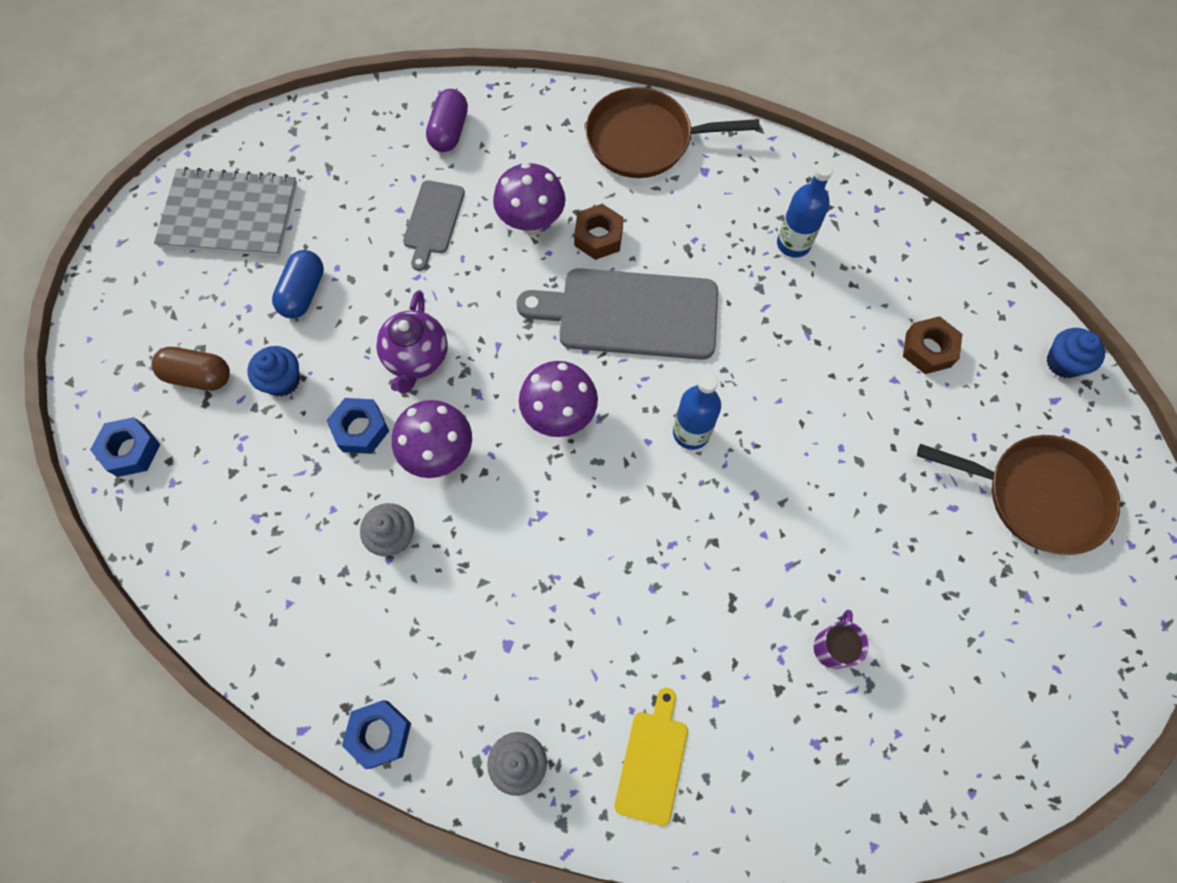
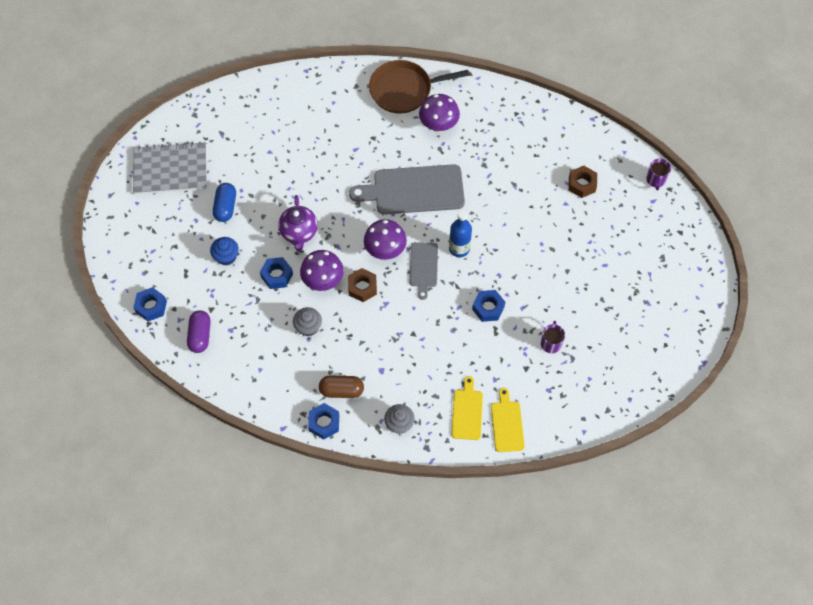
camera: 10 degrees left, 5 degrees down
(199, 376) = (178, 261): brown capsule -> brown capsule (341, 390)
(433, 221) = (290, 155): grey cutting board -> grey cutting board (423, 267)
(449, 131) = (288, 101): purple capsule -> purple capsule (200, 335)
(531, 221) = (347, 147): purple mushroom -> purple mushroom (438, 125)
(598, 237) = (388, 150): brown nut -> brown nut (362, 287)
(725, 555) = (488, 308): none -> blue nut
(725, 801) = (507, 424): none -> yellow cutting board
(793, 244) = (499, 137): blue bottle -> none
(1038, 495) = (648, 251): brown pan -> none
(1063, 362) = (655, 180): blue cupcake -> purple mug

